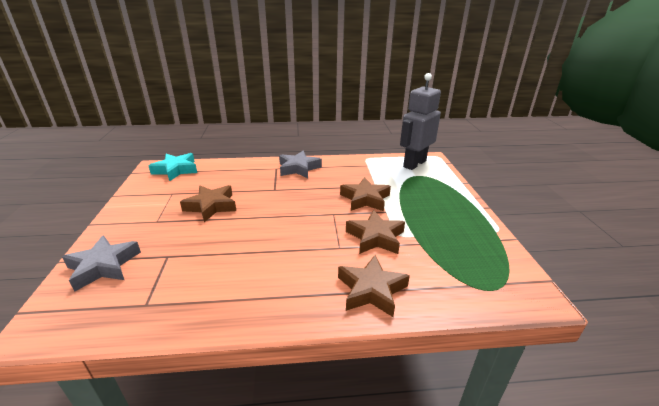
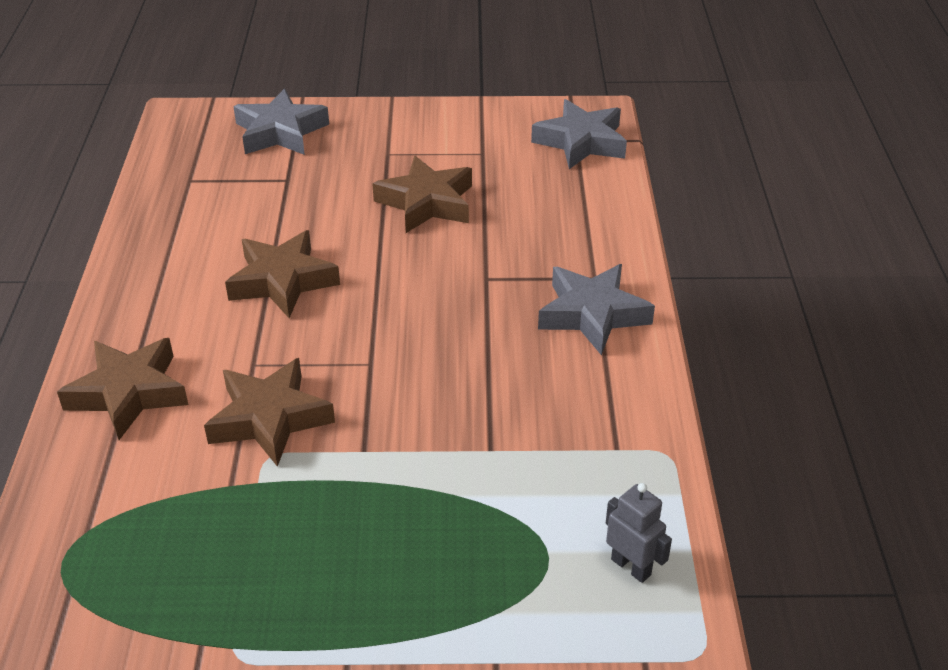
camera: 95 degrees right, 10 degrees up
(176, 170) = (581, 142): turquoise star -> grey star
(365, 199) = (424, 421): brown star -> brown star (282, 281)
(414, 164) = (631, 567): grey robot -> grey robot, size x0.43

